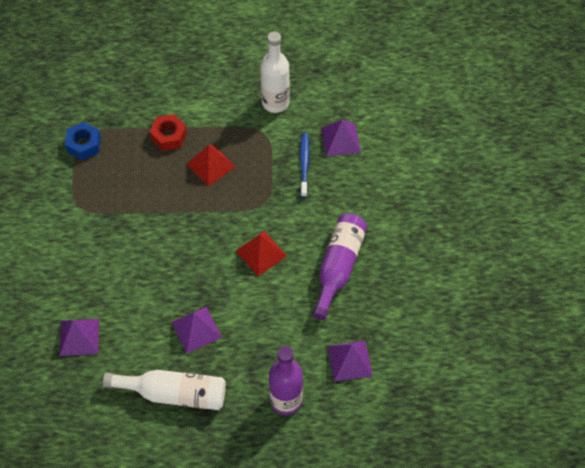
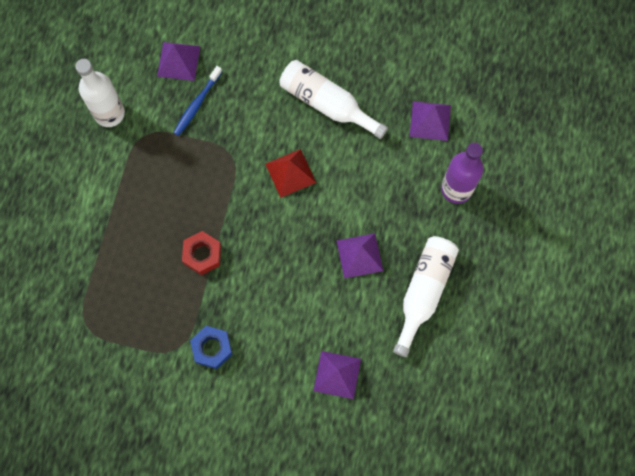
camera: 75 degrees left, 15 degrees up
(84, 145) = (98, 328): blue nut -> blue nut (212, 348)
(169, 136) = (117, 234): red nut -> red nut (202, 255)
(211, 165) = (168, 198): red pyramid -> none
(304, 164) = (197, 104): blue toothbrush -> blue toothbrush turned 75 degrees counterclockwise
(338, 267) = (327, 103): purple bottle -> white bottle

